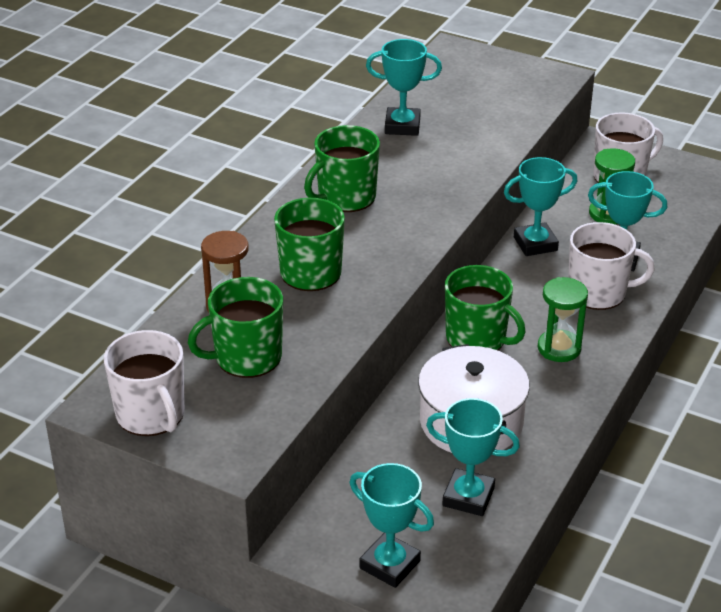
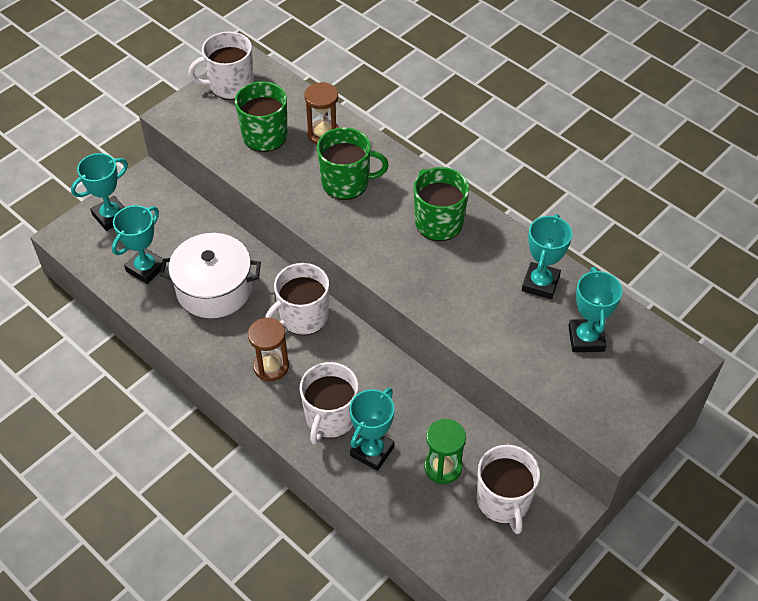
camera: 105 degrees right, 15 degrees up
(477, 338) = (303, 317): green mug -> white mug
(535, 244) = (413, 393): turquoise trophy -> turquoise trophy (586, 338)
(559, 348) = (271, 366): green hourglass -> brown hourglass

